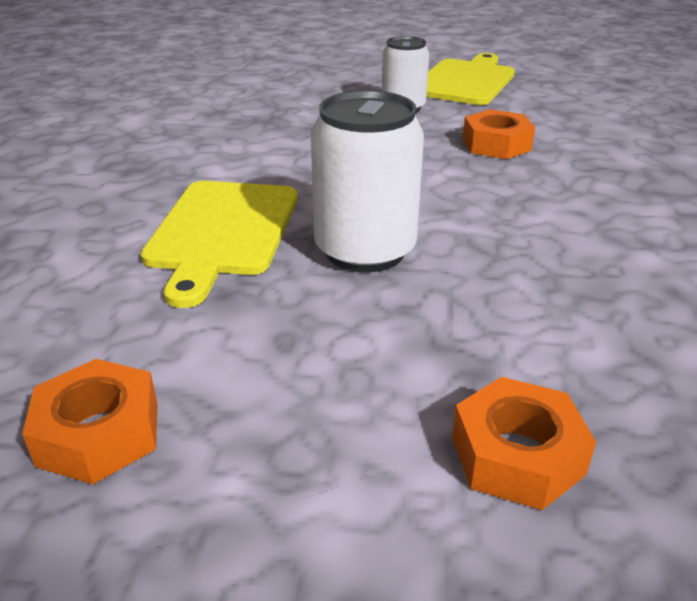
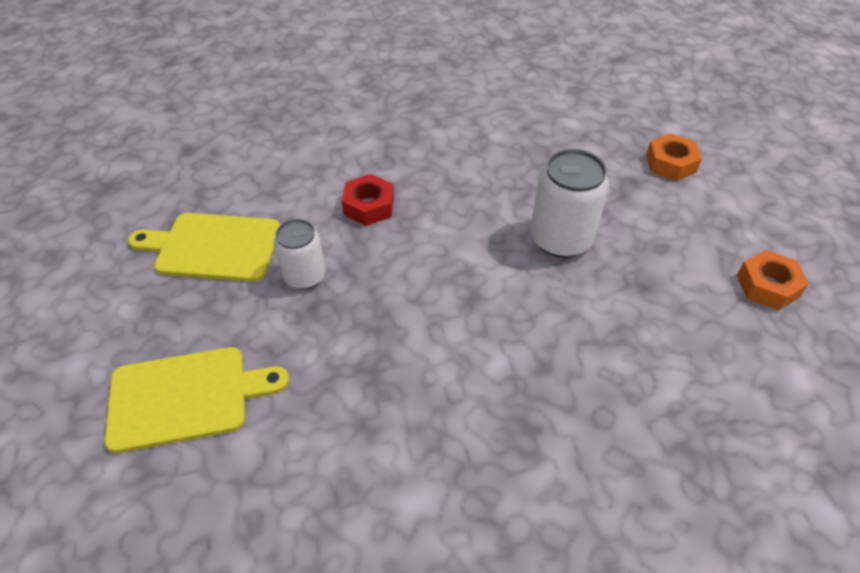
camera: 110 degrees left, 15 degrees up
(222, 232) = (584, 315): yellow cutting board -> yellow cutting board (186, 397)
(496, 145) = (369, 206): orange nut -> red nut

